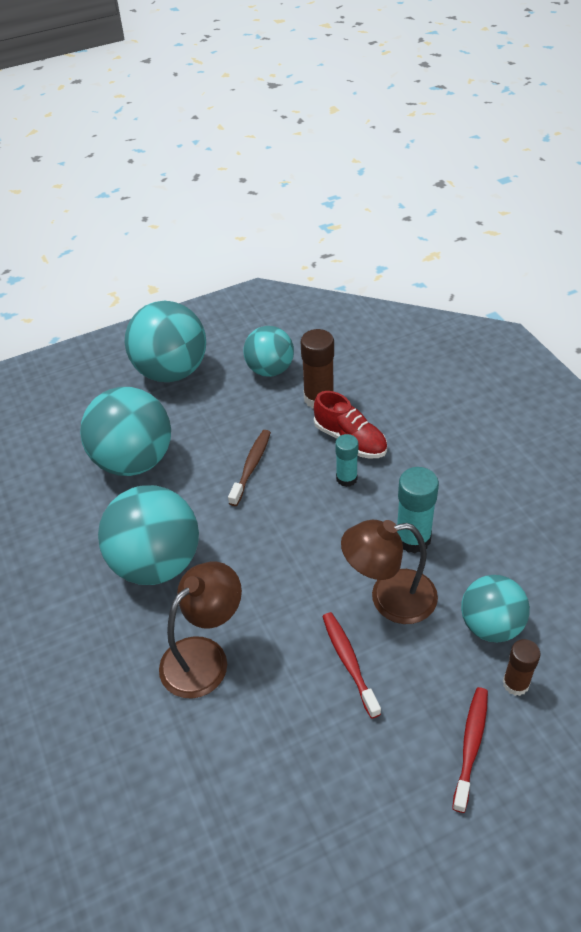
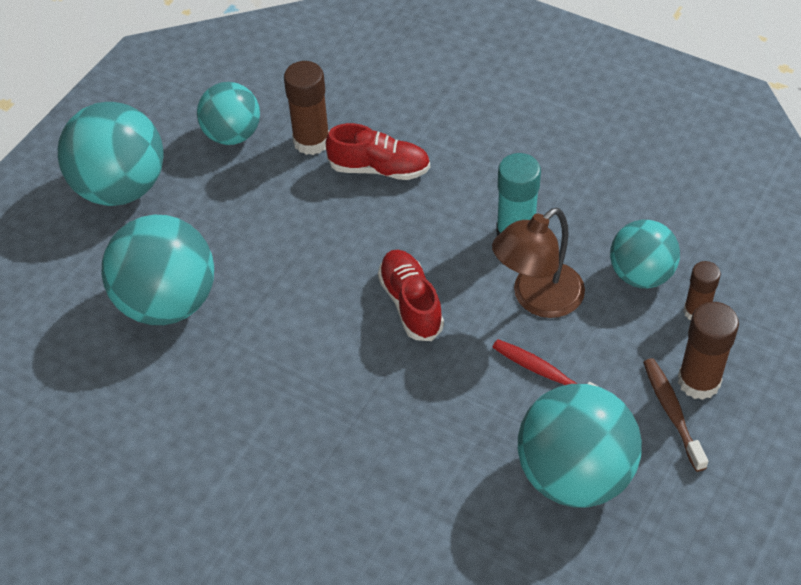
camera: 35 degrees left, 5 degrees up
(157, 563) = (287, 389): turquoise ball -> turquoise ball (574, 475)
(204, 656) = (412, 444): brown lamp -> none
(251, 466) = (301, 245): brown toothbrush -> brown toothbrush (672, 412)
(291, 549) = (411, 303): none -> red shoe
(346, 478) = (407, 209): turquoise glue stick -> none
(471, 745) = (698, 381): red toothbrush -> brown glue stick

